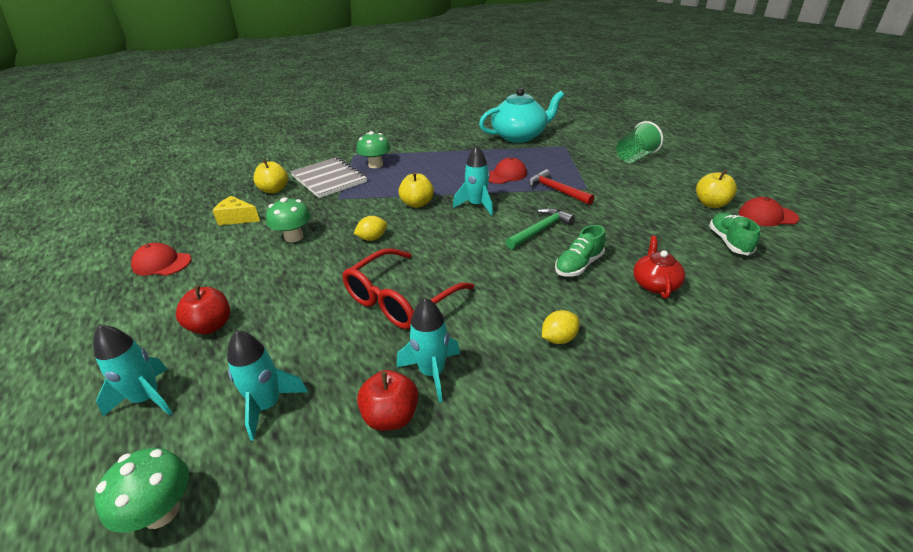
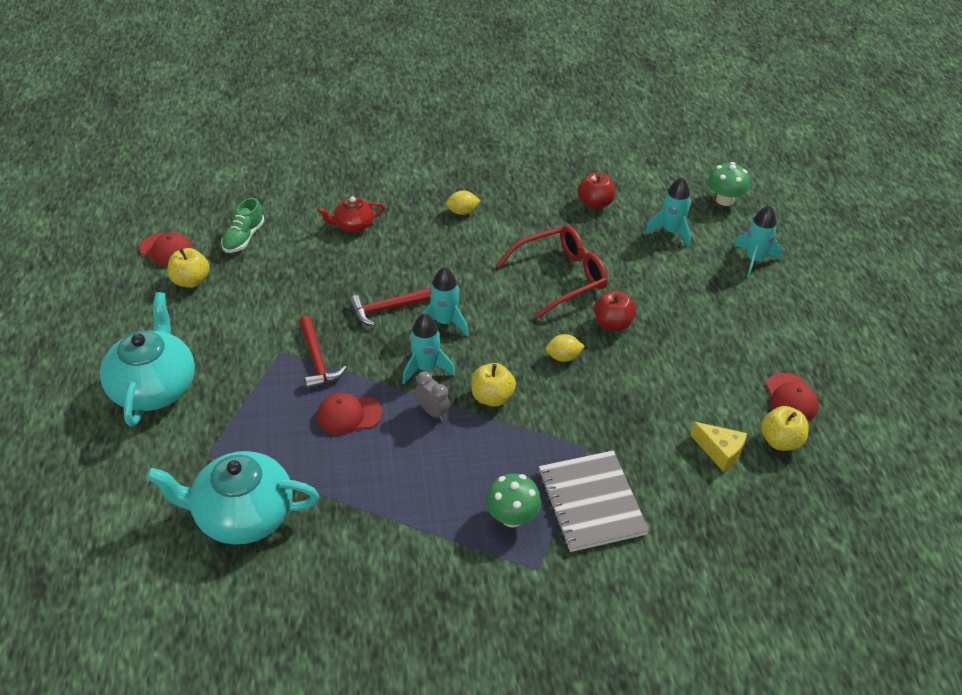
camera: 160 degrees left, 10 degrees up
(162, 263) = (791, 398): red cap -> red cap turned 45 degrees clockwise
(211, 326) = (721, 303): red apple -> red apple (612, 323)
(274, 190) = (674, 504): yellow apple -> yellow apple (780, 441)
(294, 237) = (649, 390): green mushroom -> none
(432, 372) = (560, 218): turquoise rocket -> turquoise rocket (444, 322)
(453, 188) = (432, 411): none -> grey clock
(540, 230) = (389, 308): green hammer -> red hammer
(578, 265) = (393, 259): green shoe -> none
(635, 157) = (154, 387): green cup -> turquoise teapot
(655, 284) = (353, 224): red teapot -> red teapot turned 45 degrees clockwise

